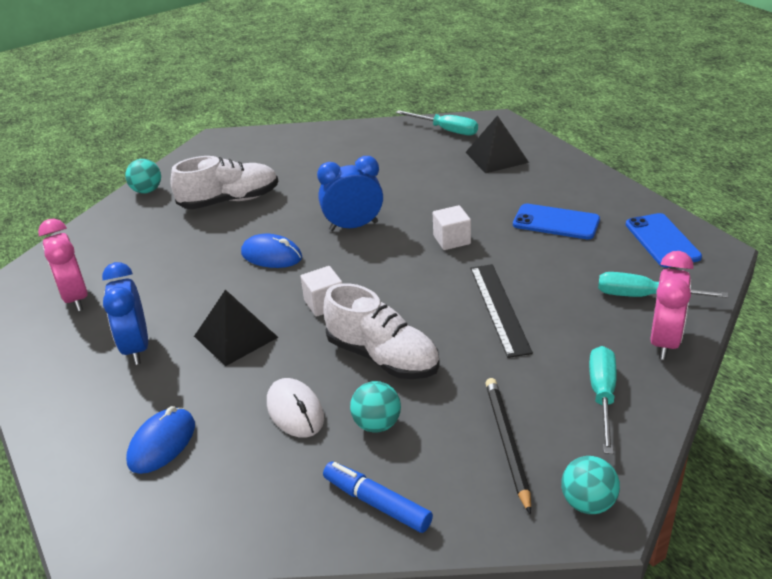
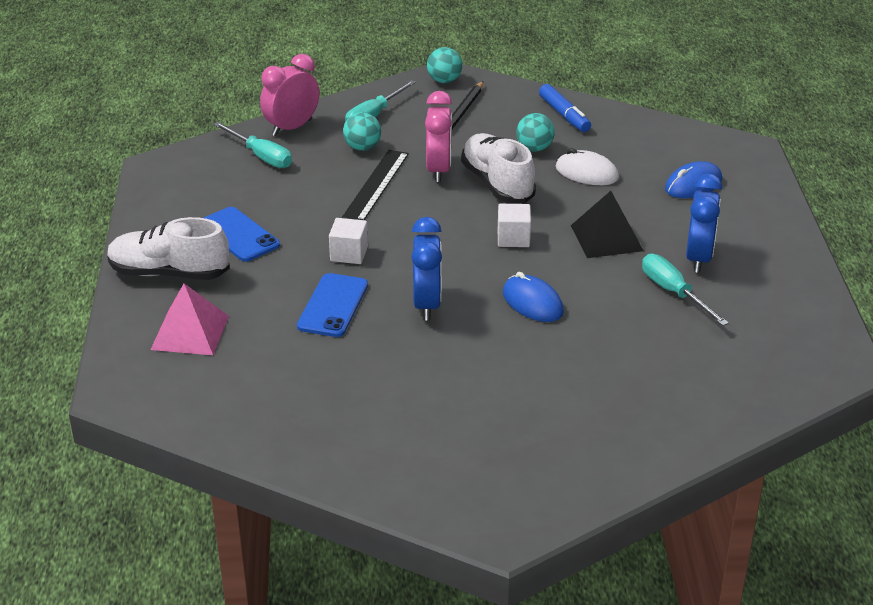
camera: 155 degrees left, 0 degrees up
(76, 298) = (753, 329): pink clock -> pink clock (438, 170)
(147, 191) = (641, 459): turquoise ball -> turquoise ball (362, 147)
(229, 201) = (541, 396): white shoe -> white shoe (169, 273)
(295, 411) = (586, 173): white mouse -> white mouse turned 60 degrees counterclockwise
(353, 226) = (427, 304): blue clock -> blue clock turned 105 degrees counterclockwise
(446, 130) = (191, 402): turquoise screwdriver -> turquoise screwdriver (674, 292)
(496, 157) = (190, 332): black pyramid -> pink pyramid
(662, 240) = (180, 187): blue phone -> blue phone (333, 306)

